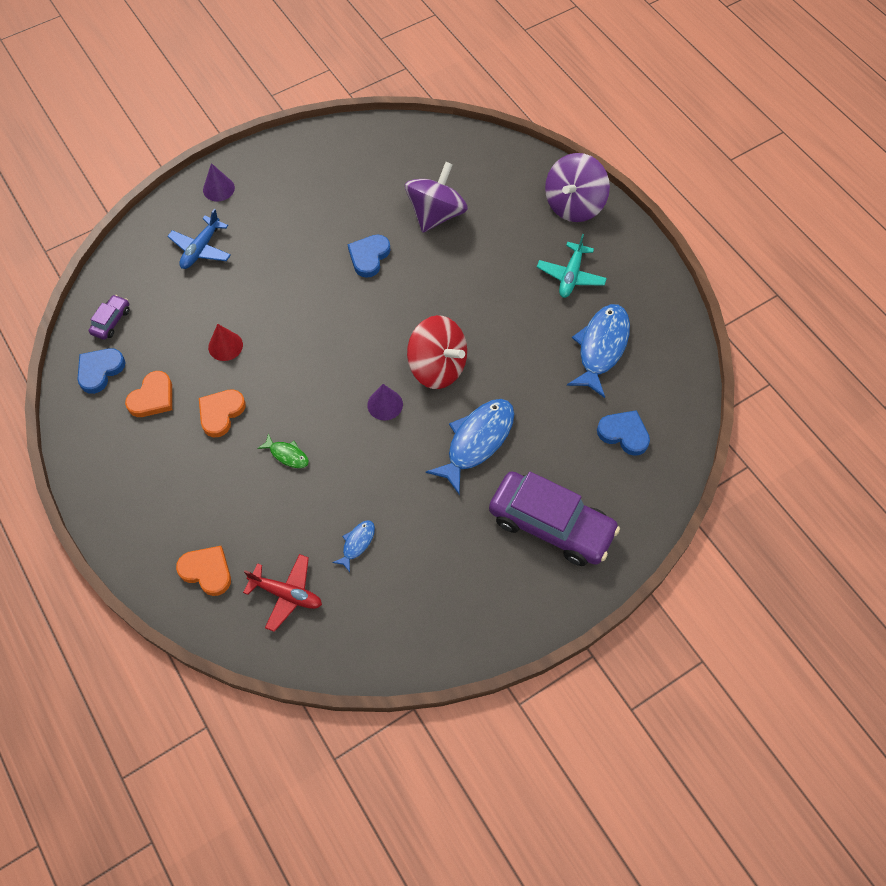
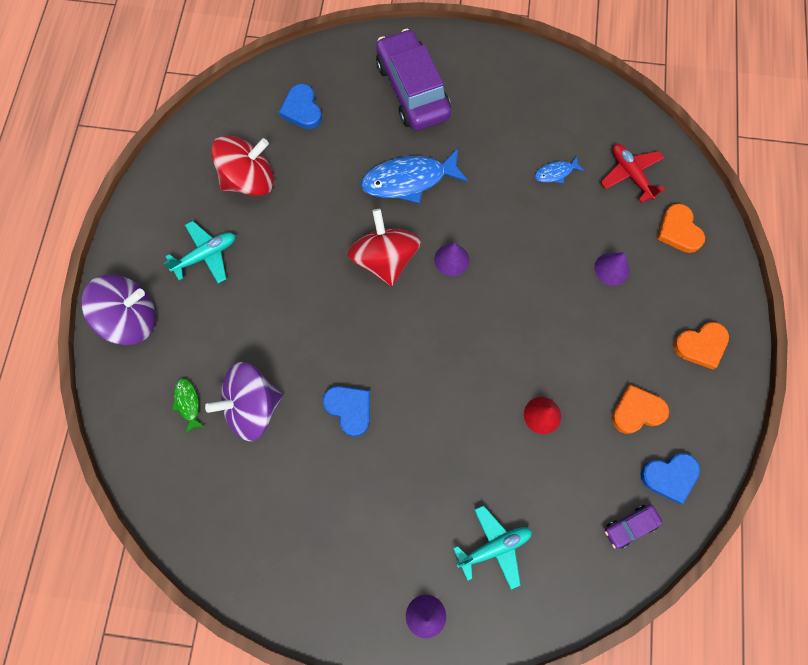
camera: 140 degrees left, 10 degrees up
(201, 249) = (494, 547): blue plane -> turquoise plane
(221, 413) = (588, 351): orange heart -> orange heart (701, 345)
(245, 493) = (612, 269): none -> purple cone
(287, 455) = (558, 275): green fish -> green fish (188, 403)
(369, 257) = (349, 409): blue heart -> blue heart turned 105 degrees counterclockwise
(601, 348) = (249, 180): blue fish -> red spinning top

